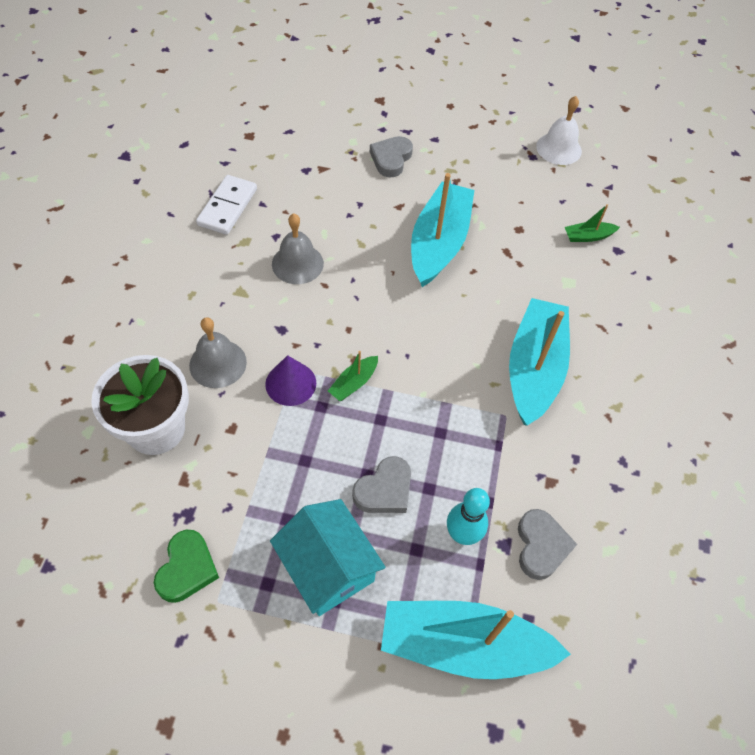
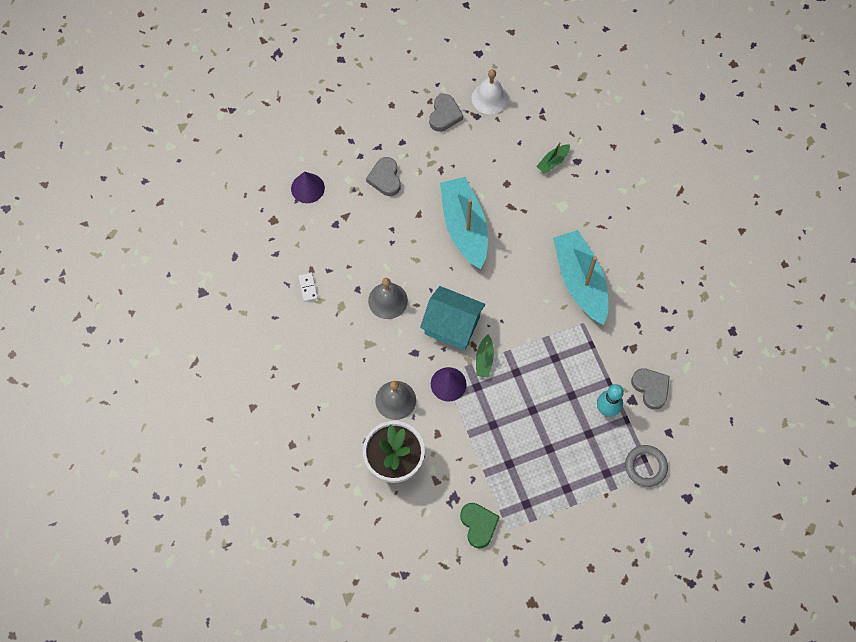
camera: 30 degrees left, 10 degrees up
(228, 207) = (308, 287): white domino -> white domino, size x0.52
(307, 127) = (307, 188): none -> purple cone
(328, 568) = (550, 474): turquoise house -> turquoise house (452, 325)
(384, 490) = (548, 412): grey heart -> grey heart (444, 115)
(463, 645) = (645, 466): turquoise boat -> grey ring

